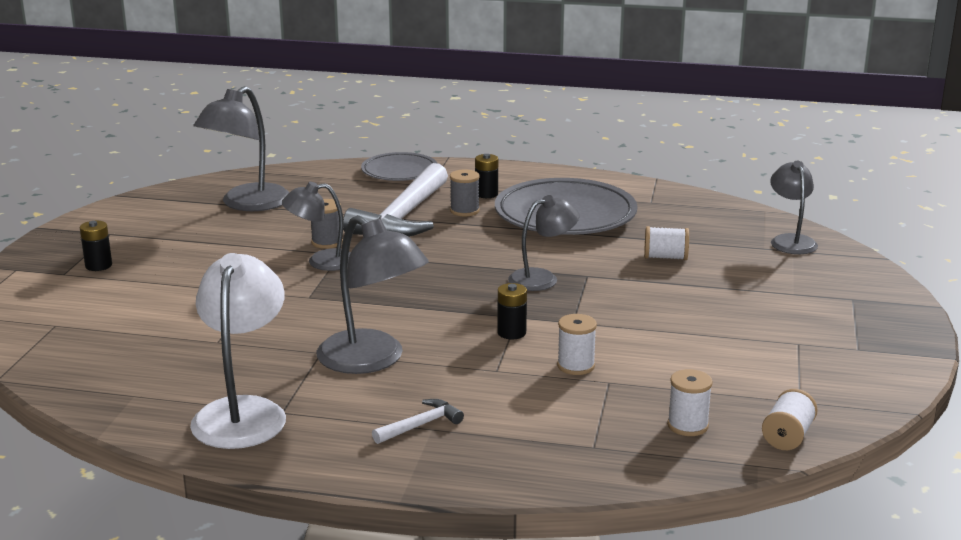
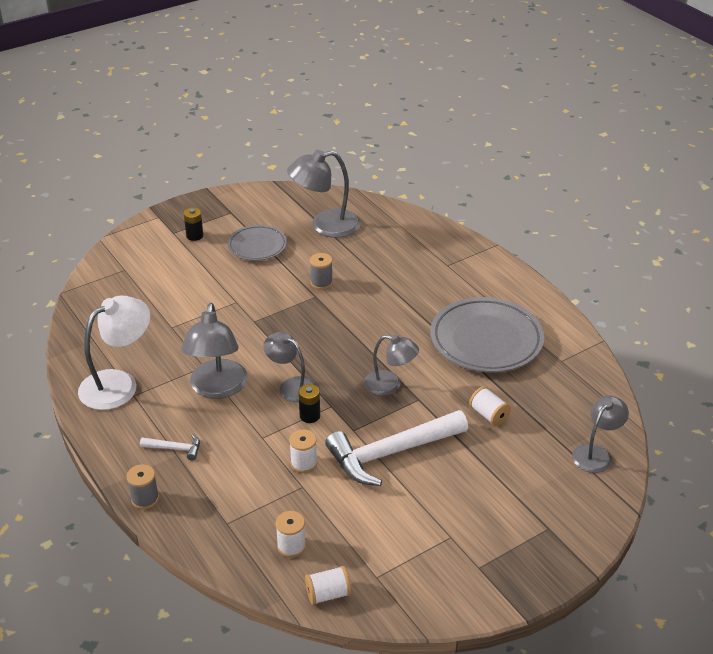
camera: 45 degrees right, 15 degrees up
(321, 261) = (297, 297): grey lamp -> grey lamp (291, 386)
(399, 172) = (447, 243): grey plate -> grey plate (257, 246)
(403, 217) = (391, 285): white hammer -> white hammer (391, 453)
(464, 211) = (433, 300): grey spool -> grey spool (145, 499)
(486, 194) = (468, 293): black battery -> none

